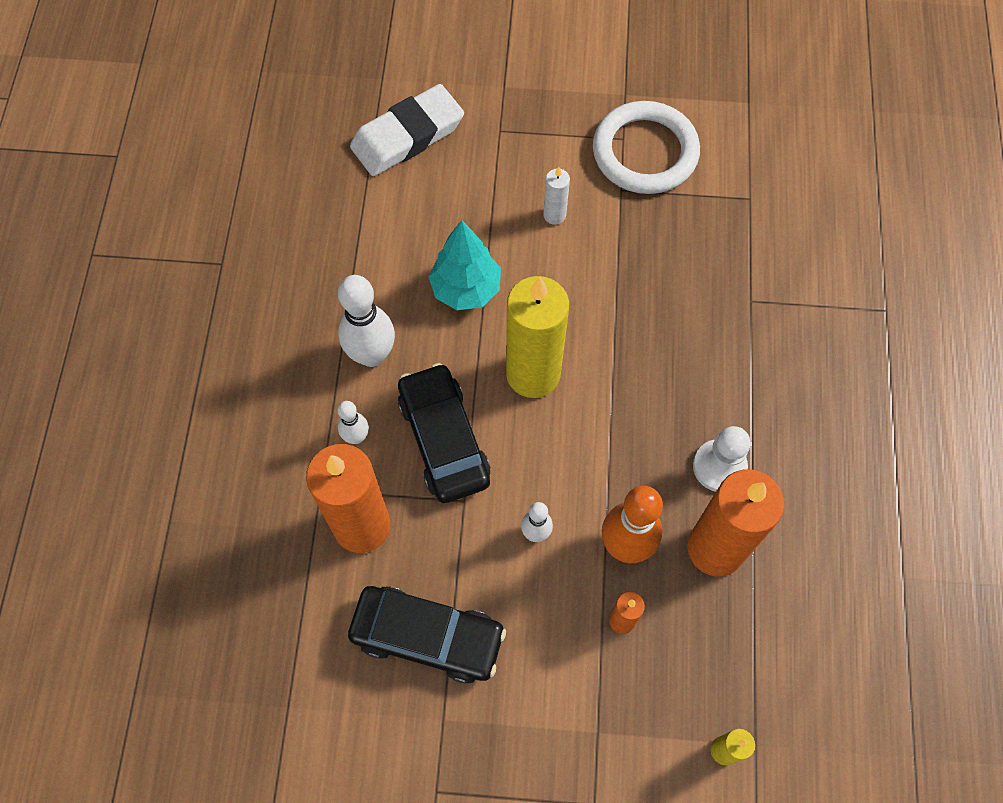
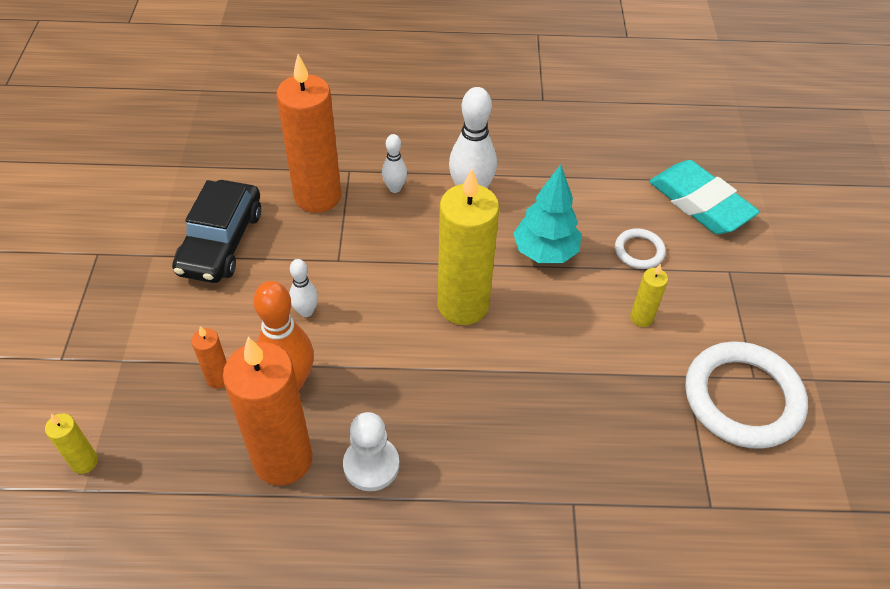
camera: 85 degrees right, 15 degrees down
(407, 136) = (700, 203): white eraser -> turquoise eraser
(444, 439) = (394, 244): black car -> none
(469, 202) = (639, 251): none -> white ring
(554, 215) = (641, 318): white candle -> yellow candle

